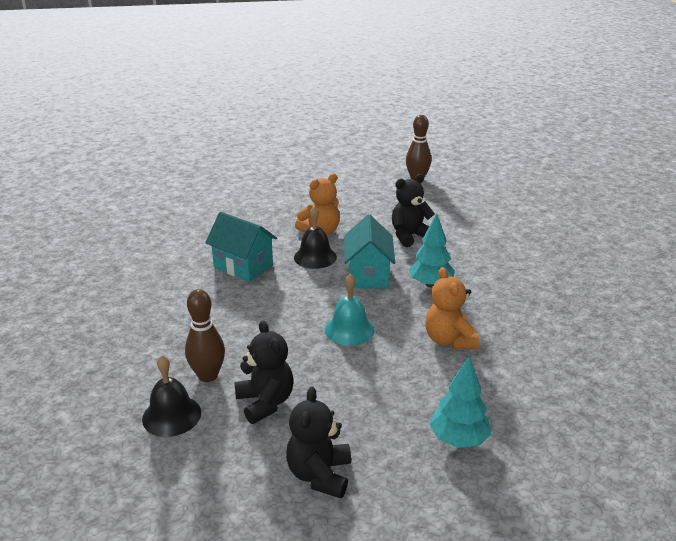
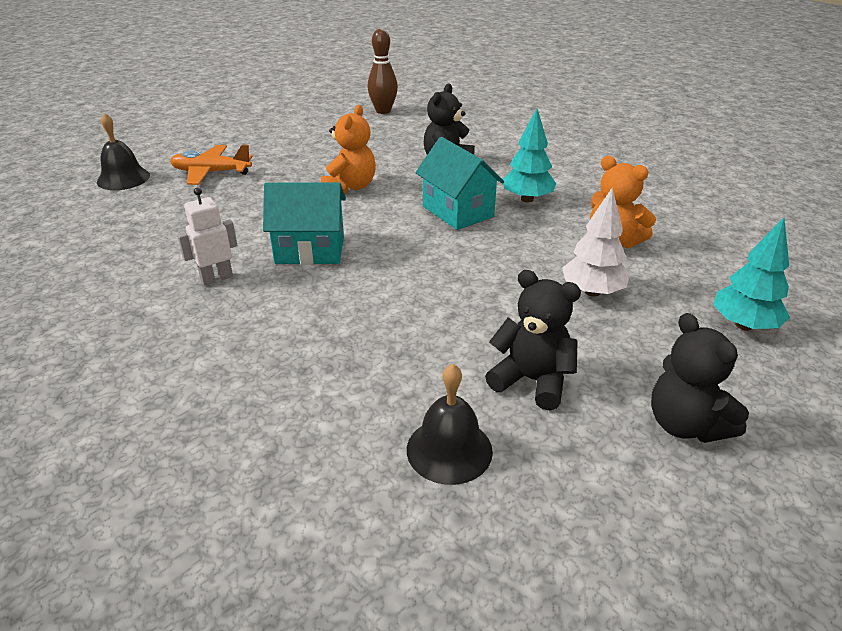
camera: 35 degrees left, 5 degrees up
(174, 264) = (216, 278): none -> white robot
(208, 376) = (430, 383): brown bowling pin -> none
(249, 192) = (211, 172): none -> orange plane
(315, 257) = (379, 213): black bell -> black bell (123, 178)
(349, 330) = (512, 269): turquoise bell -> none
(382, 367) = (592, 292): none -> white tree

